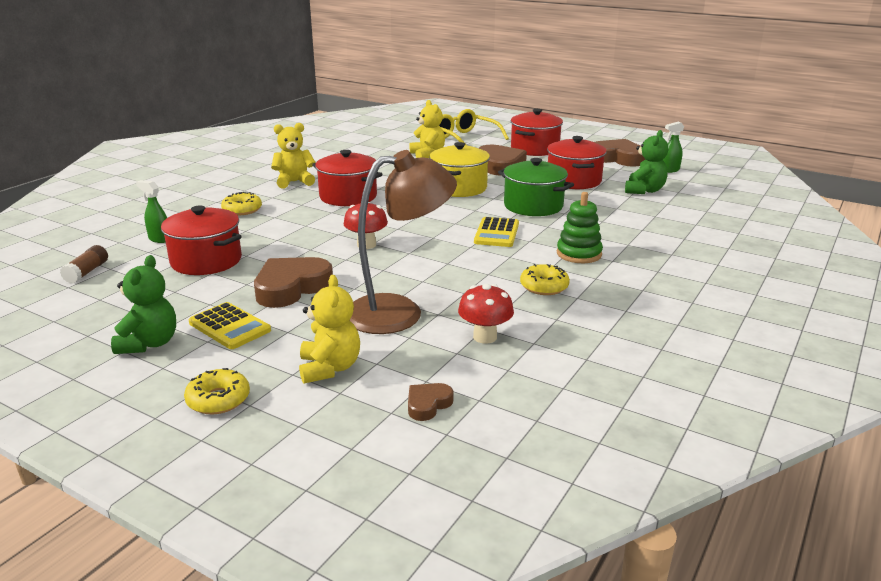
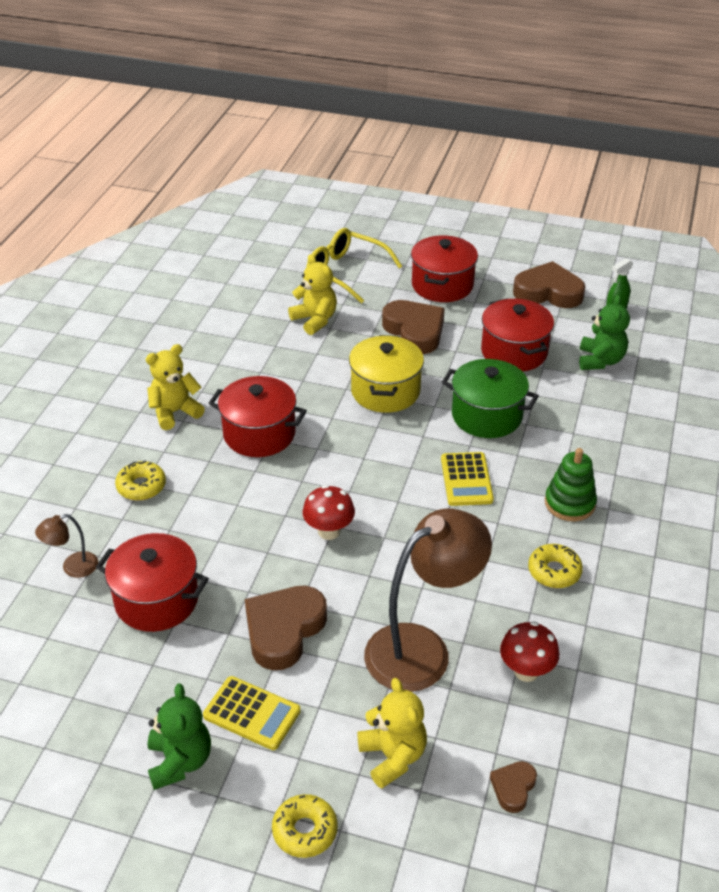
camera: 15 degrees left, 15 degrees up
(87, 272) = (24, 651): brown glue stick -> none
(159, 239) = (73, 567): green spray bottle -> brown lamp

